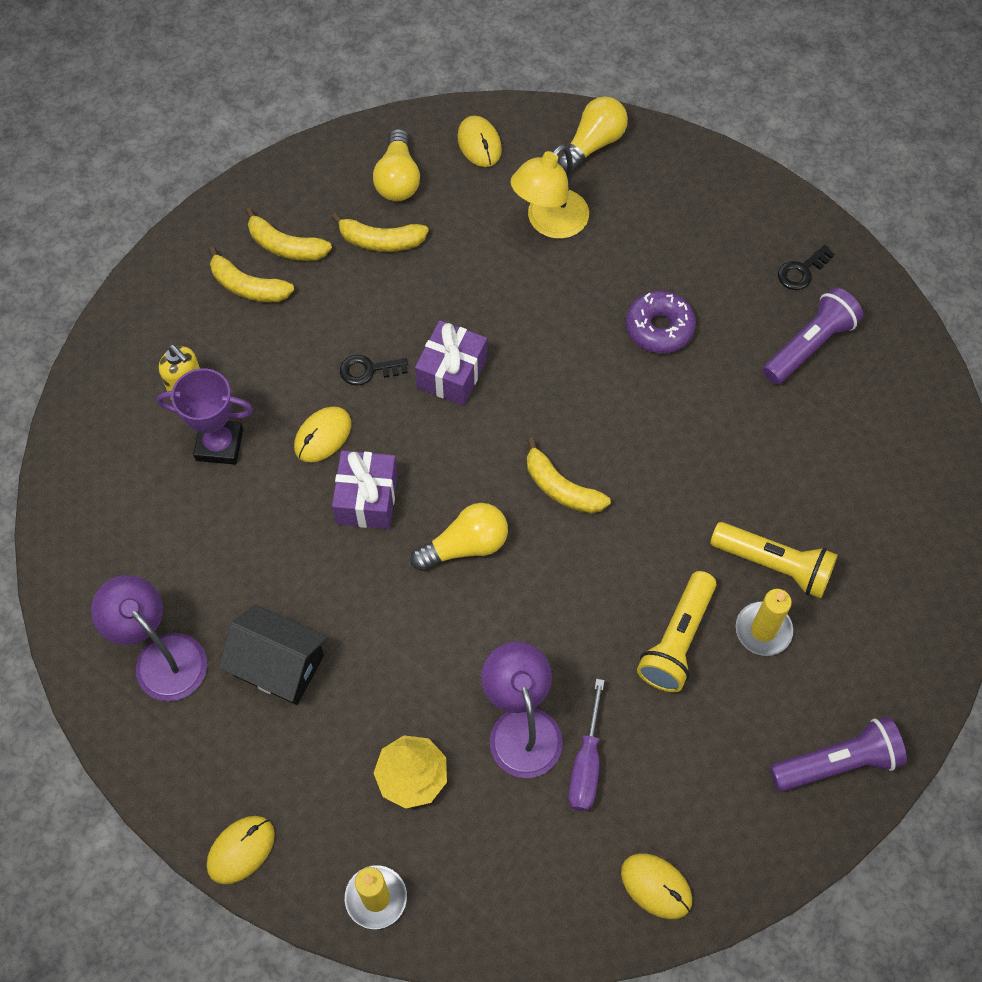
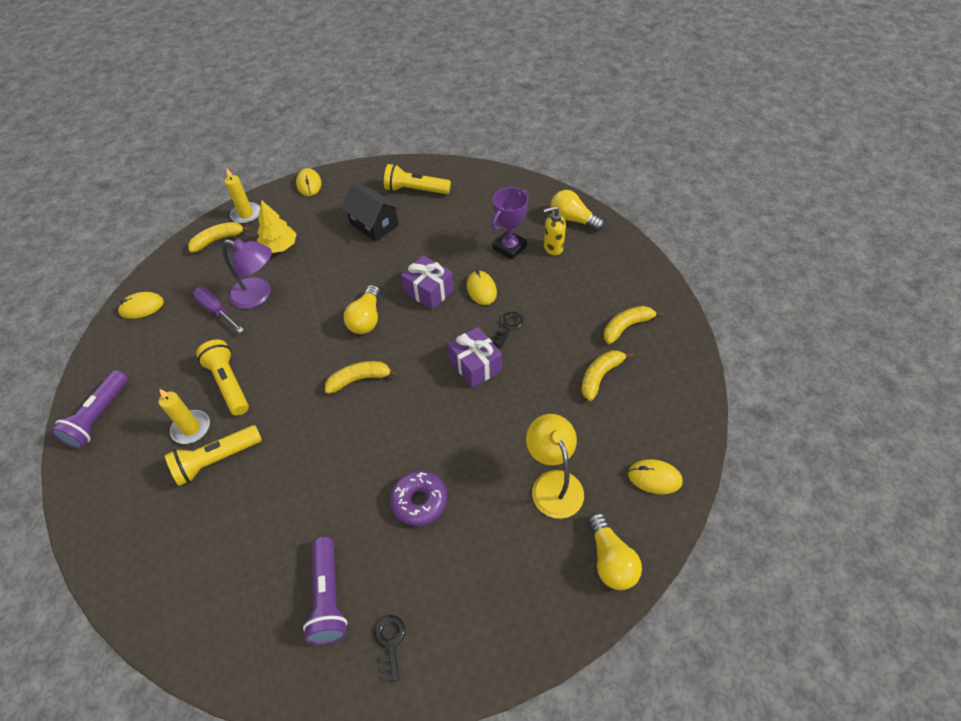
camera: 125 degrees right, 10 degrees down
(161, 656) = (415, 190): purple lamp -> yellow flashlight
(248, 286) = (607, 298): yellow banana -> yellow banana (218, 240)
(278, 665) = (374, 224): black house -> black house turned 75 degrees clockwise
(398, 179) = (648, 410): yellow light bulb -> yellow light bulb (573, 219)

